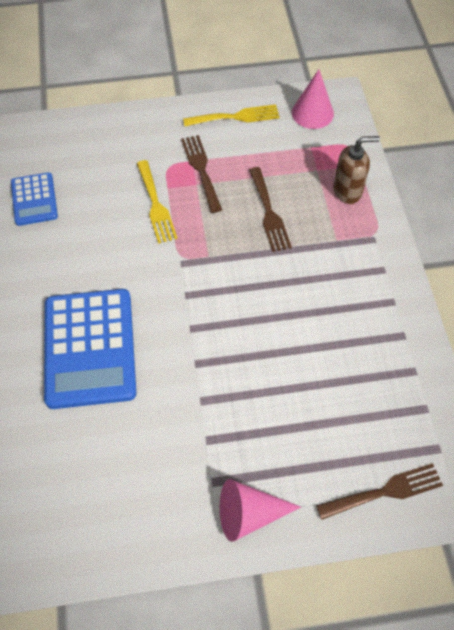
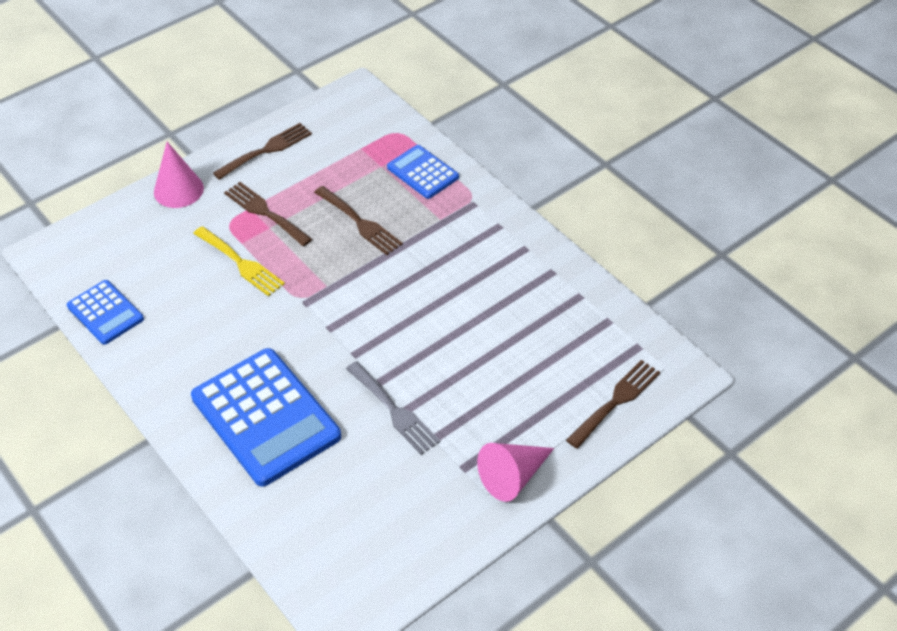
camera: 30 degrees left, 10 degrees down
(191, 396) = (394, 411): none -> grey fork
(236, 117) = (266, 150): yellow fork -> brown fork
(312, 113) = (342, 116): pink cone -> pink cone (178, 190)
(348, 191) = (422, 172): brown soap dispenser -> blue calculator

